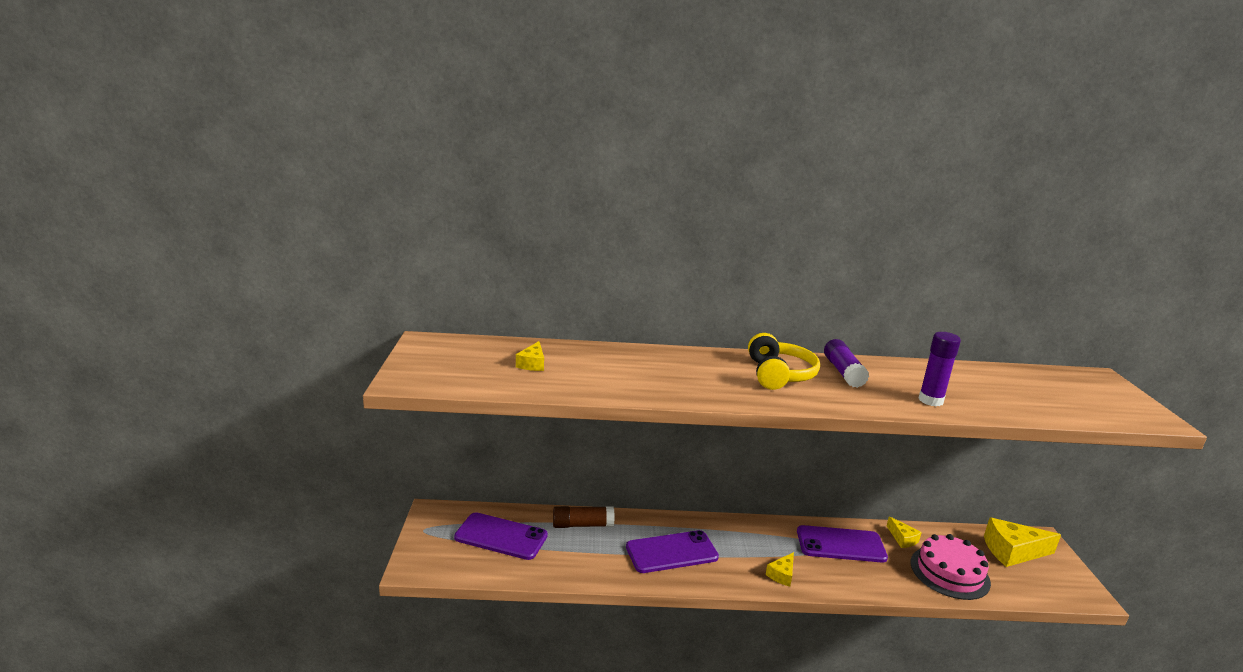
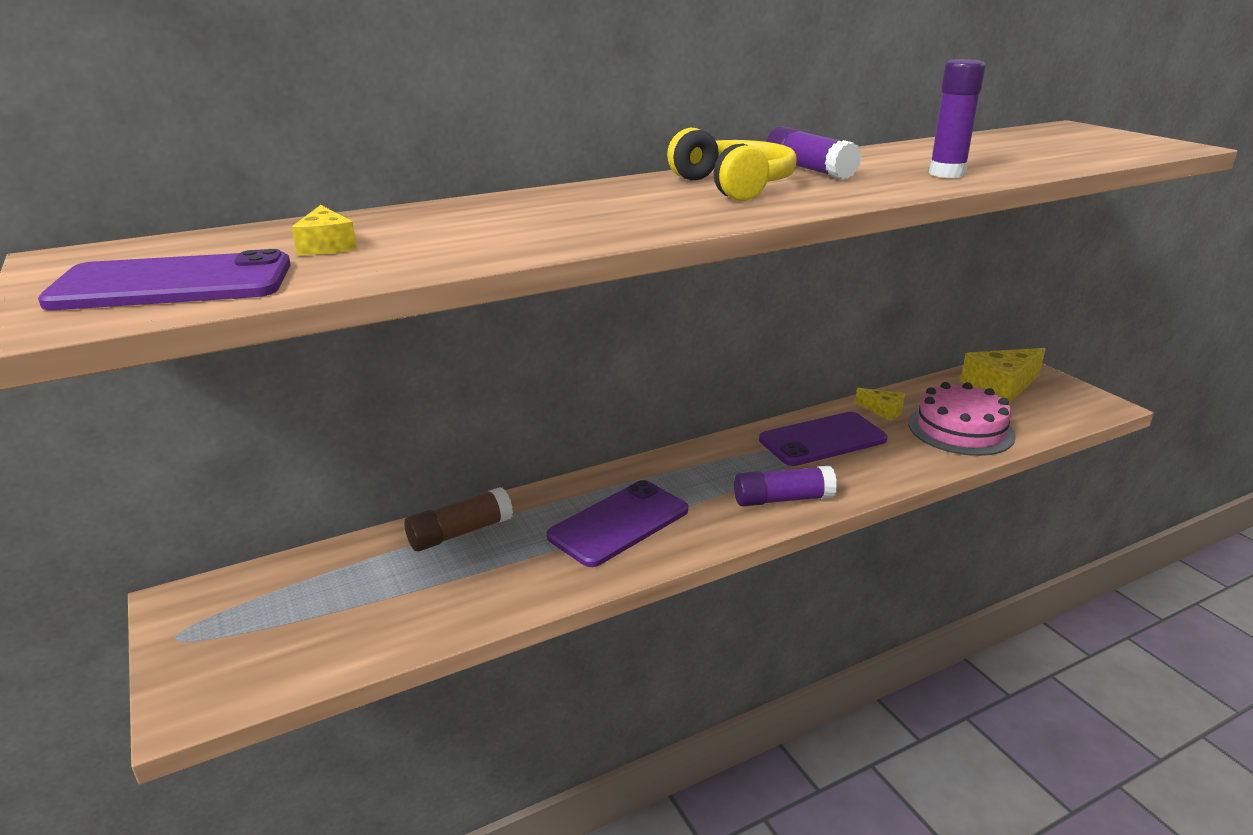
camera: 25 degrees left, 5 degrees up
(501, 536) = (332, 596): purple phone -> purple phone (173, 284)
(782, 574) = (782, 499): yellow cheese -> purple glue stick

